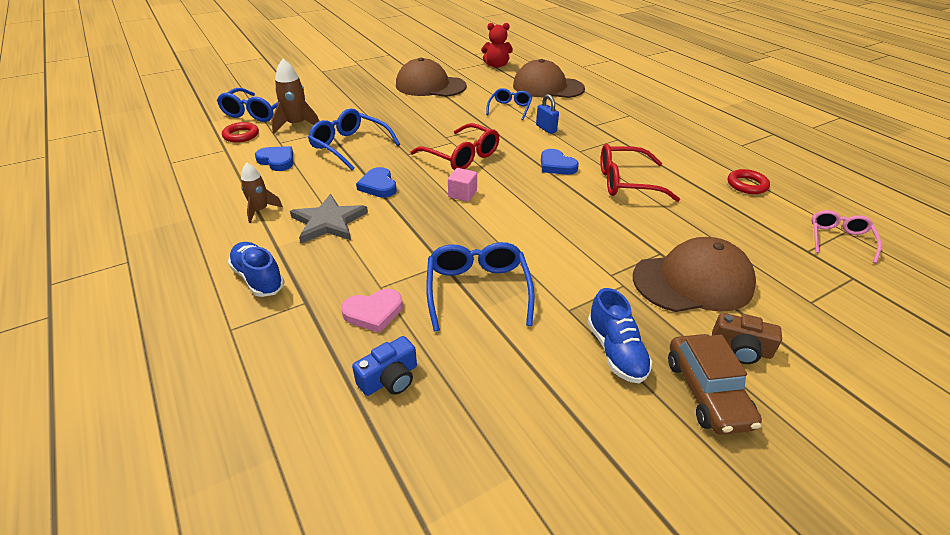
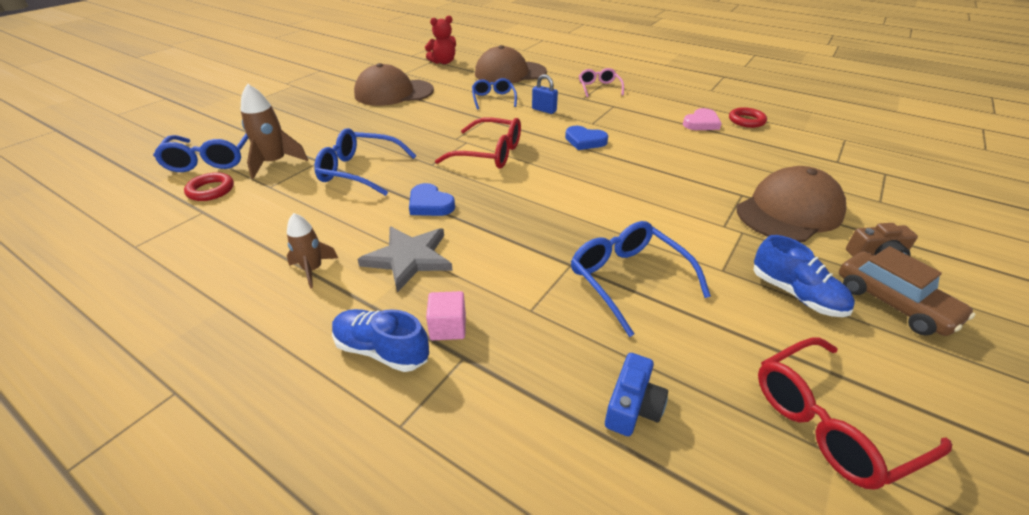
camera: 25 degrees left, 0 degrees up
(277, 161) = (284, 208): blue heart -> none
(373, 312) = (549, 340): pink heart -> pink heart (701, 123)
(462, 194) = (524, 190): pink cube -> pink cube (448, 327)
(626, 182) = (657, 141): red glasses -> red glasses (831, 422)
(839, 239) = (847, 147): pink glasses -> pink glasses (599, 88)

